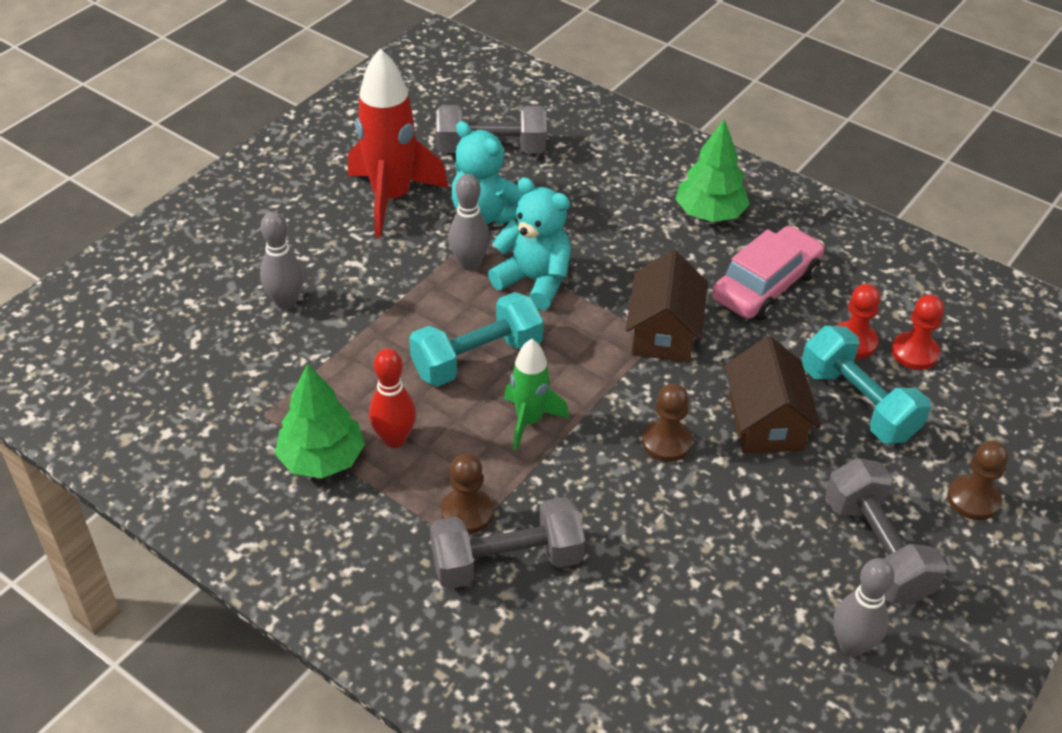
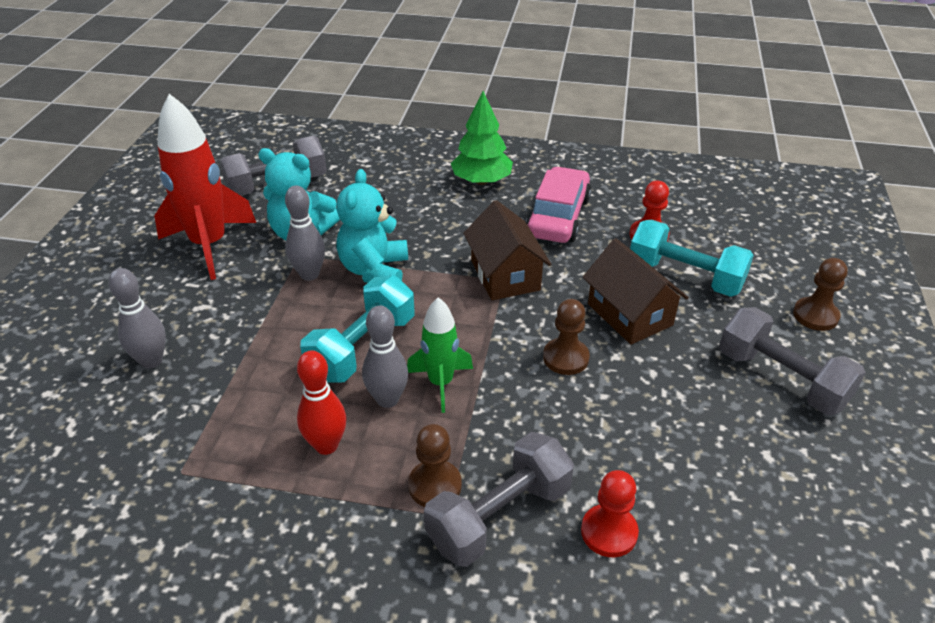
camera: 25 degrees left, 5 degrees down
(322, 459) = (264, 492): green tree -> none
(534, 281) = (374, 270): turquoise teddy bear -> turquoise teddy bear turned 90 degrees counterclockwise
(851, 645) = (824, 464): grey bowling pin -> grey bowling pin (387, 399)
(914, 352) = (695, 229): red pawn -> red pawn (609, 532)

